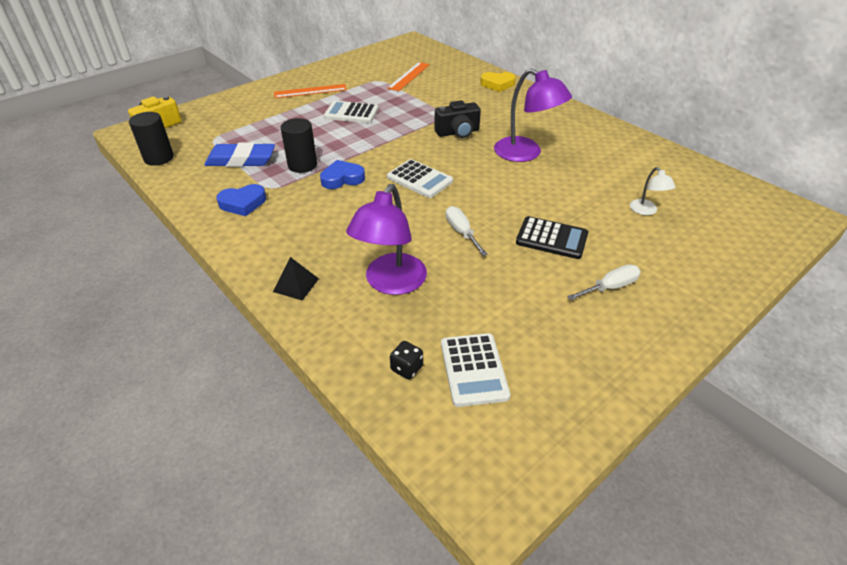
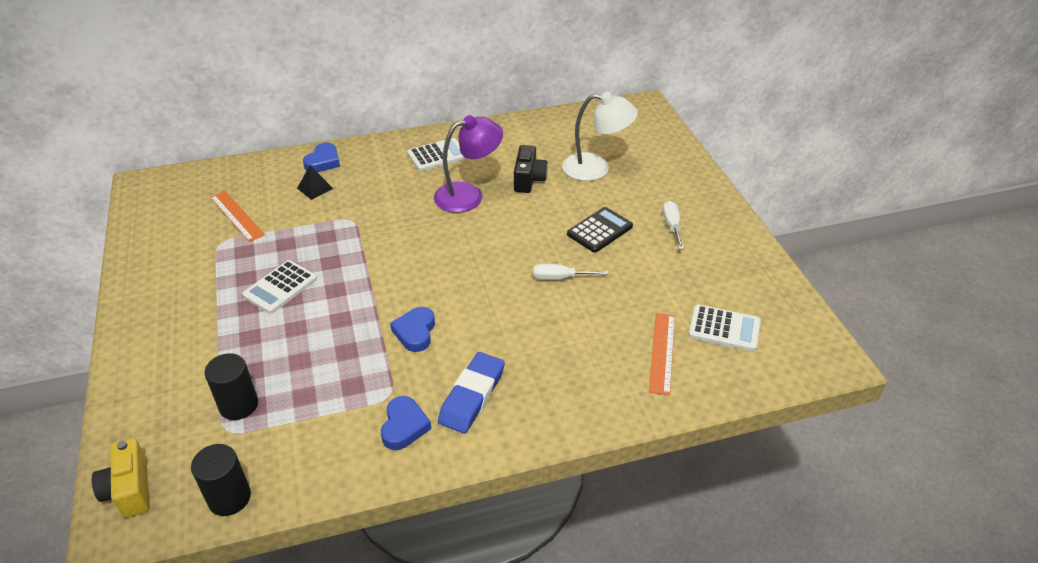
camera: 65 degrees left, 0 degrees up
(241, 160) = (306, 411): blue eraser -> blue eraser (472, 396)
(296, 285) = (572, 411): black pyramid -> black pyramid (315, 188)
(302, 165) = (363, 358): black cylinder -> black cylinder (239, 405)
(310, 91) = (187, 308): orange ruler -> orange ruler (662, 352)
(391, 283) = (604, 345): purple lamp -> none
(406, 368) = (708, 365): black dice -> none
(420, 179) = (459, 276): white calculator -> white calculator (437, 155)
(458, 132) = (395, 222): black camera -> black camera (528, 180)
(497, 84) = (323, 161): yellow heart -> blue heart
(646, 211) = (596, 168): white lamp -> white lamp, size x2.00

